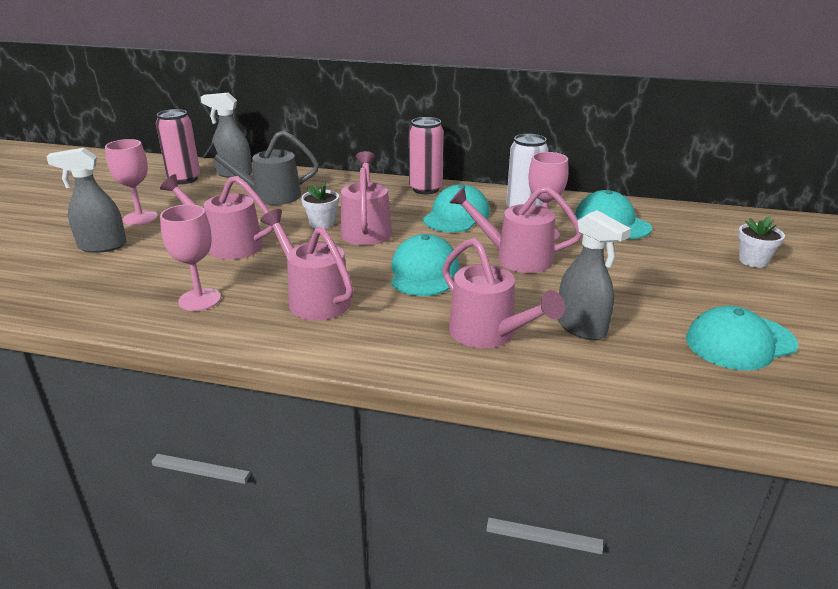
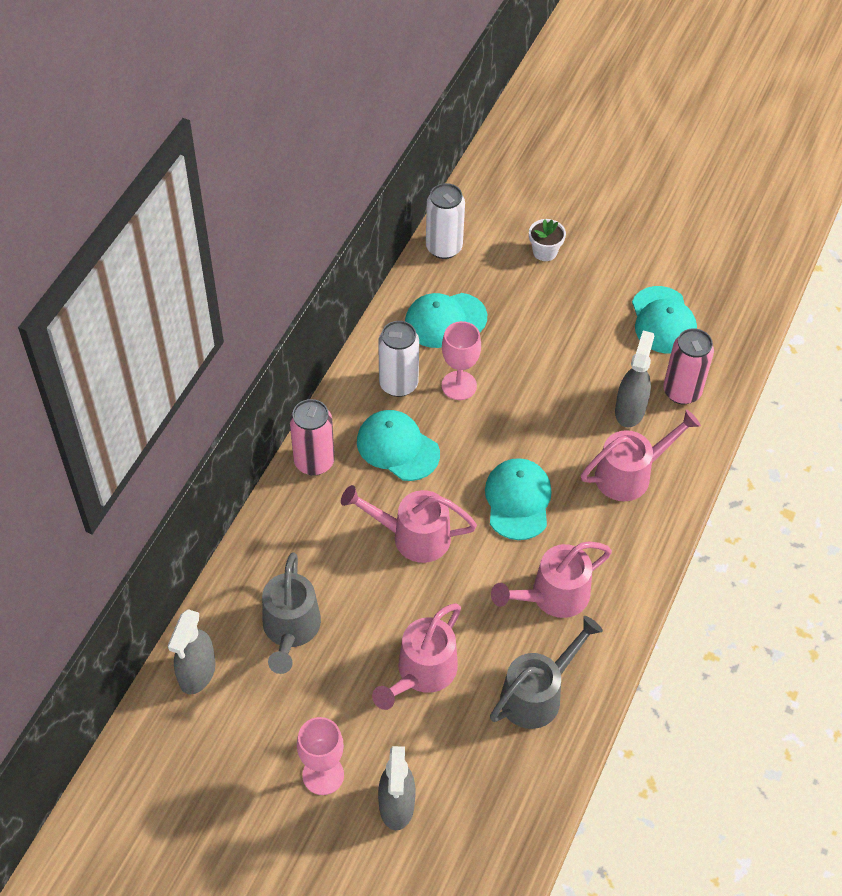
camera: 80 degrees left, 25 degrees up
(184, 179) = (199, 735): pink can -> pink can (681, 391)
(200, 300) = (538, 693): pink goblet -> grey watering can
(322, 223) = (386, 578): white flower pot -> none
(424, 272) = (518, 500): turquoise cap -> turquoise cap turned 75 degrees clockwise
(514, 258) = (504, 422): pink watering can -> none
(581, 328) = (630, 410): grey spray bottle -> grey spray bottle turned 45 degrees counterclockwise
(696, 214) = (444, 248): none -> white can

